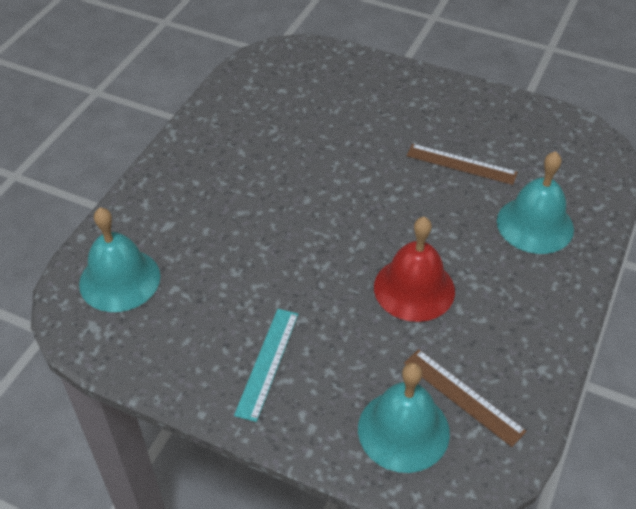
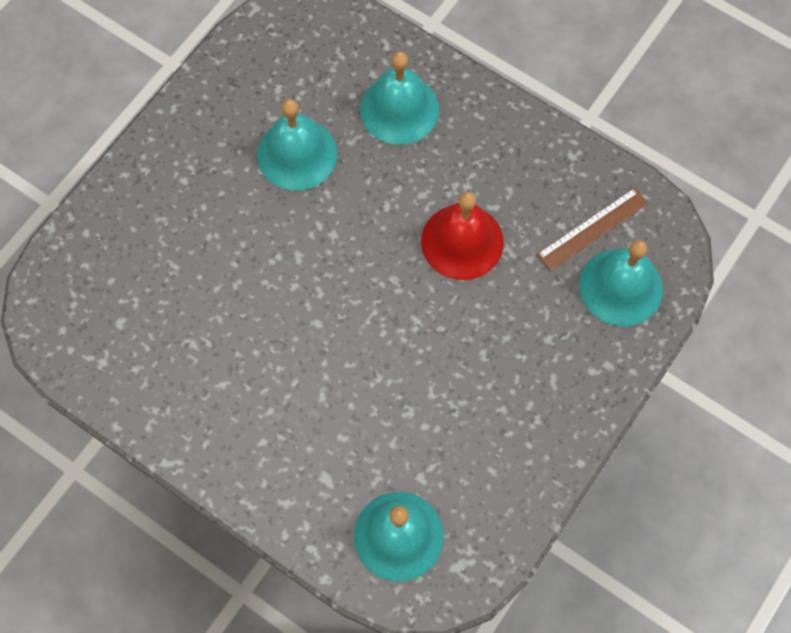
camera: 80 degrees left, 20 degrees up
(267, 363) = (531, 394): turquoise ruler -> none
(461, 164) = (297, 154): brown ruler -> turquoise bell

